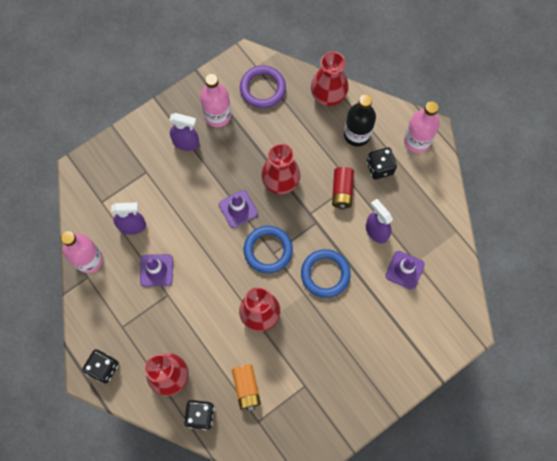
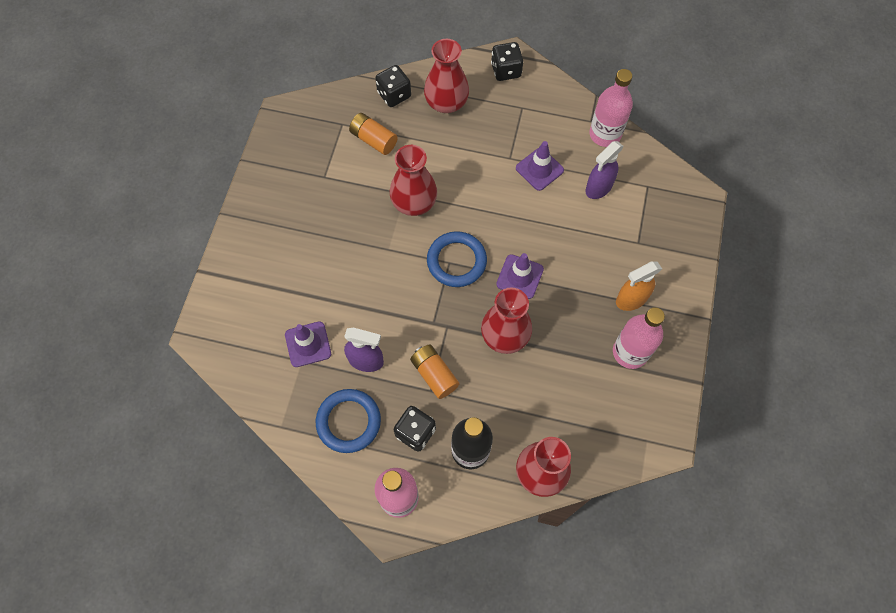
camera: 140 degrees right, 5 degrees down
(186, 143) = (631, 299): purple spray bottle -> orange spray bottle
(262, 88) = (615, 420): purple ring -> none
(325, 274) = (383, 281): blue ring -> blue ring (348, 422)
(342, 191) = (434, 374): red battery -> orange battery

